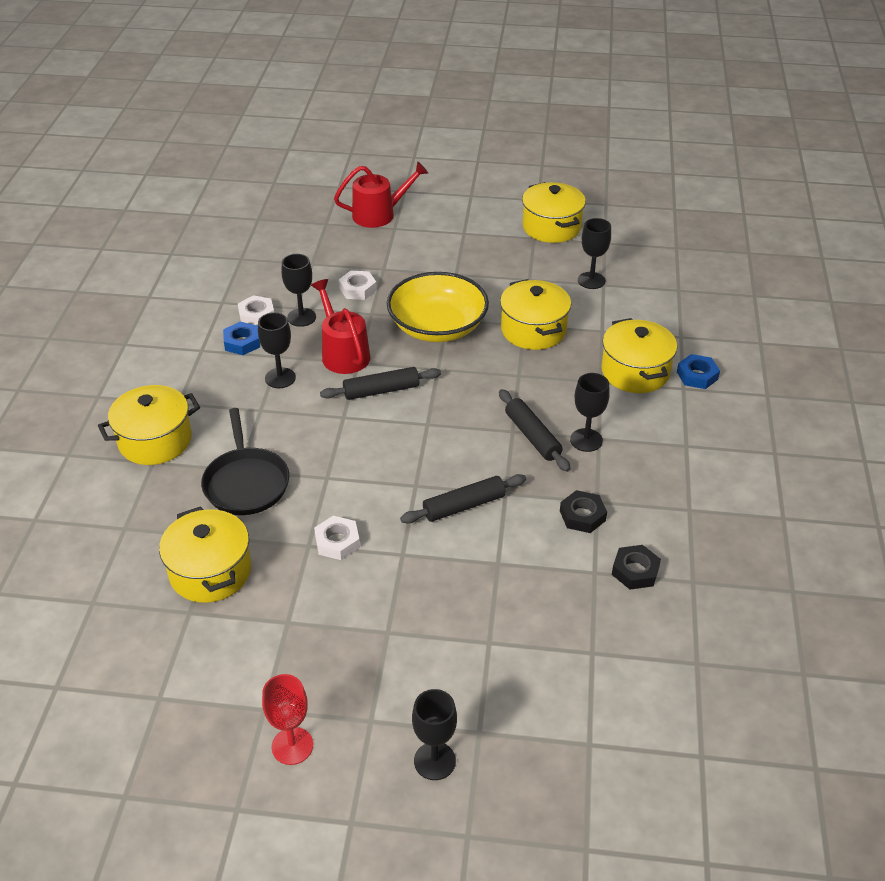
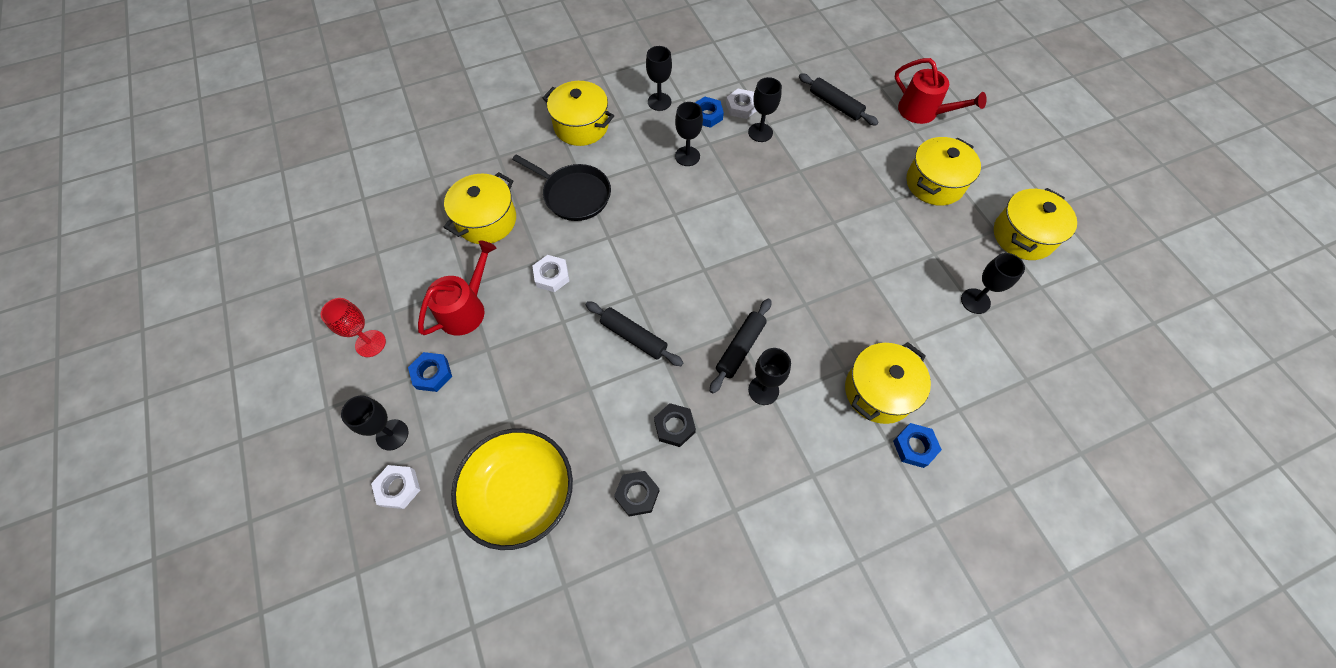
camera: 60 degrees right, 20 degrees up
(187, 368) = (659, 102): none -> black goblet
(246, 483) = (574, 195): black pan -> black pan turned 105 degrees counterclockwise
(343, 353) = (741, 178): red watering can -> red watering can (466, 309)
(358, 289) = (820, 147): white nut -> white nut (398, 488)
(381, 390) = (718, 222): black rolling pin -> black rolling pin (835, 105)
(381, 695) = (432, 374): none -> blue nut
(437, 326) = (819, 220): yellow bowl -> yellow bowl (520, 493)
(533, 330) = (870, 288): yellow pot -> yellow pot (934, 183)

